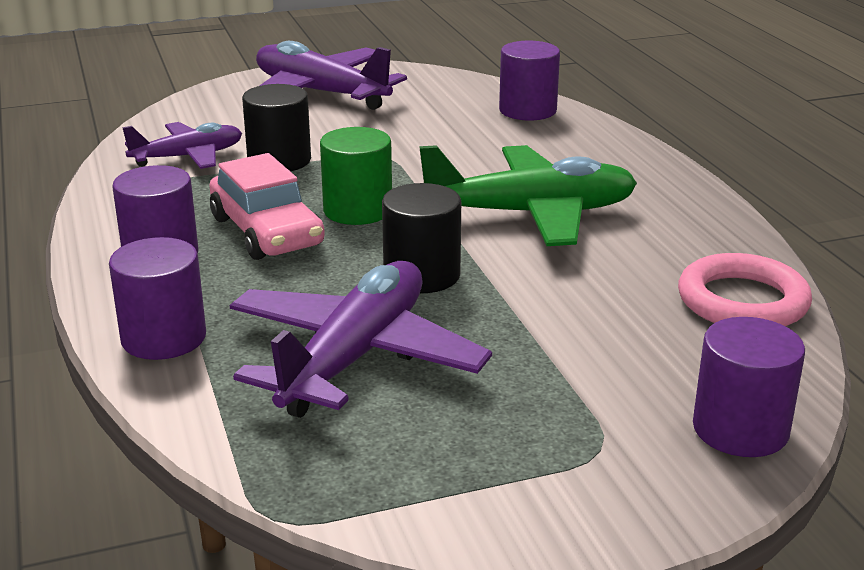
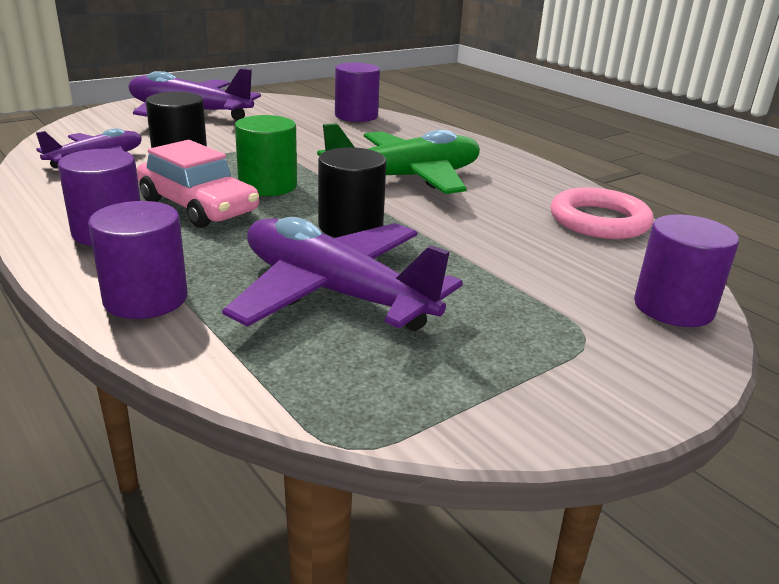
camera: 20 degrees left, 0 degrees up
(354, 357) = (335, 293): purple plane -> purple plane turned 60 degrees counterclockwise

